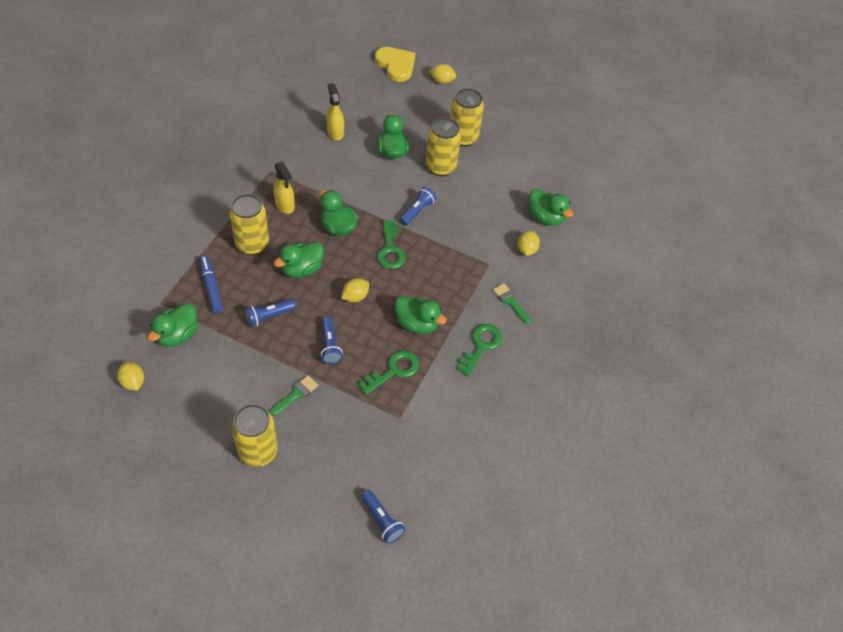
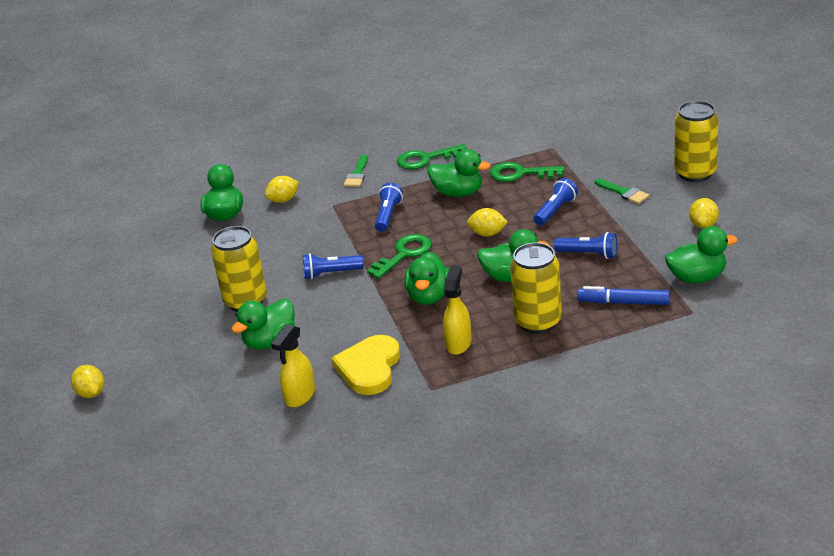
camera: 125 degrees left, 20 degrees down
(133, 382) = (774, 260): yellow lemon -> yellow lemon (703, 225)
(211, 287) = (623, 302): blue marker -> blue marker turned 75 degrees clockwise
(296, 394) = (623, 193): green brush -> green brush turned 135 degrees counterclockwise
(382, 521) = (635, 106): blue flashlight -> blue flashlight (388, 215)
(396, 65) = (106, 445): yellow heart -> yellow heart (369, 368)
(417, 324) = (458, 193): green duck -> green duck turned 120 degrees clockwise
(463, 138) = (177, 318): yellow can -> none

